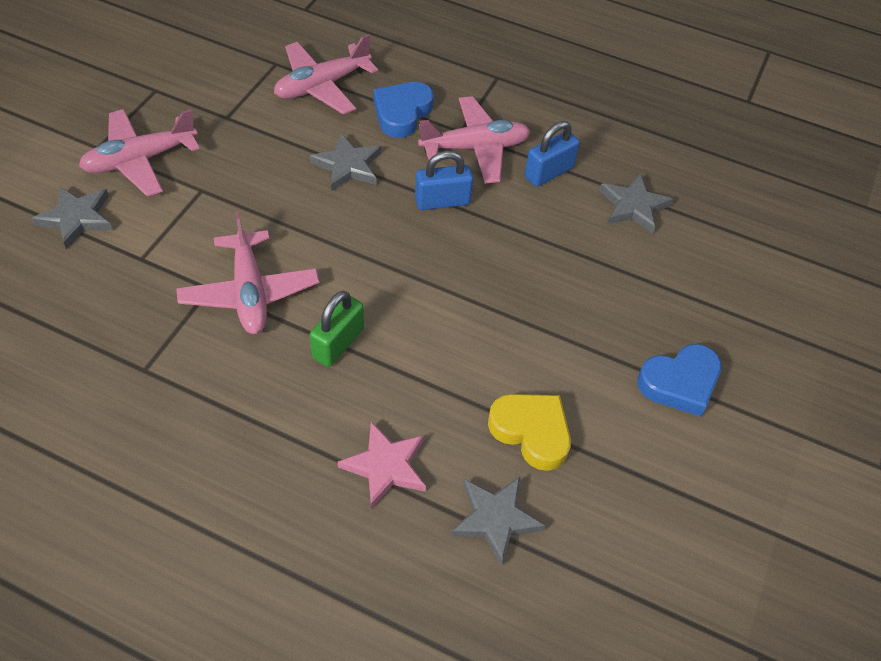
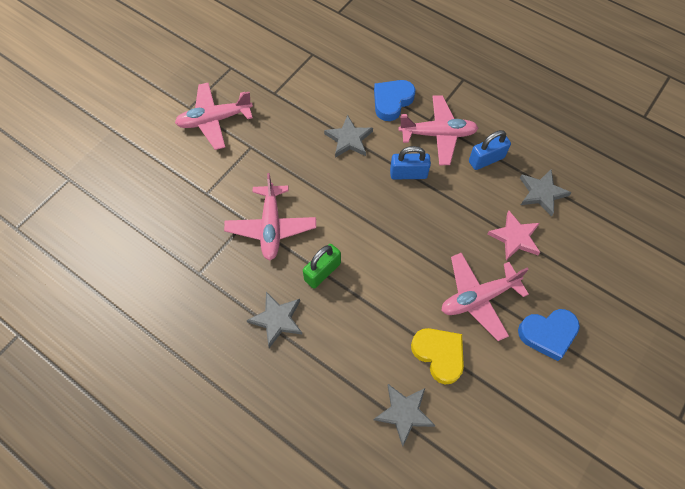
camera: 15 degrees right, 10 degrees up
(77, 218) = (170, 159): grey star -> grey star (277, 319)
(322, 86) = (341, 75): pink plane -> pink plane (478, 298)
(386, 466) = (339, 364): pink star -> pink star (515, 237)

